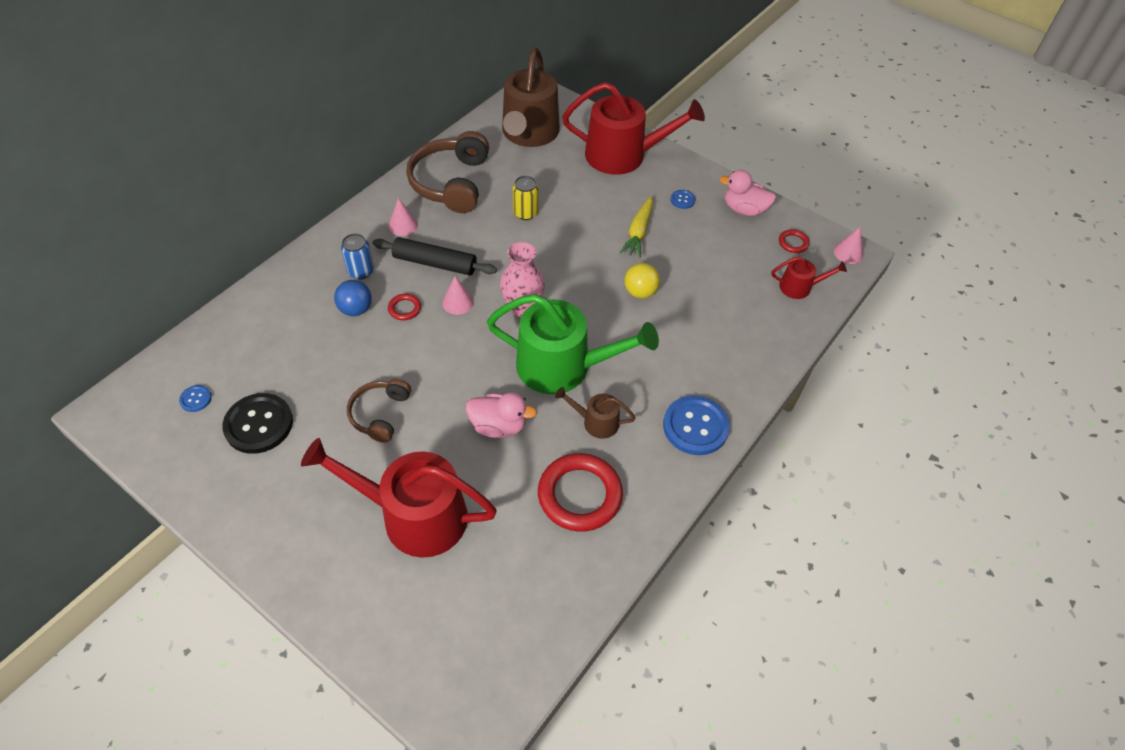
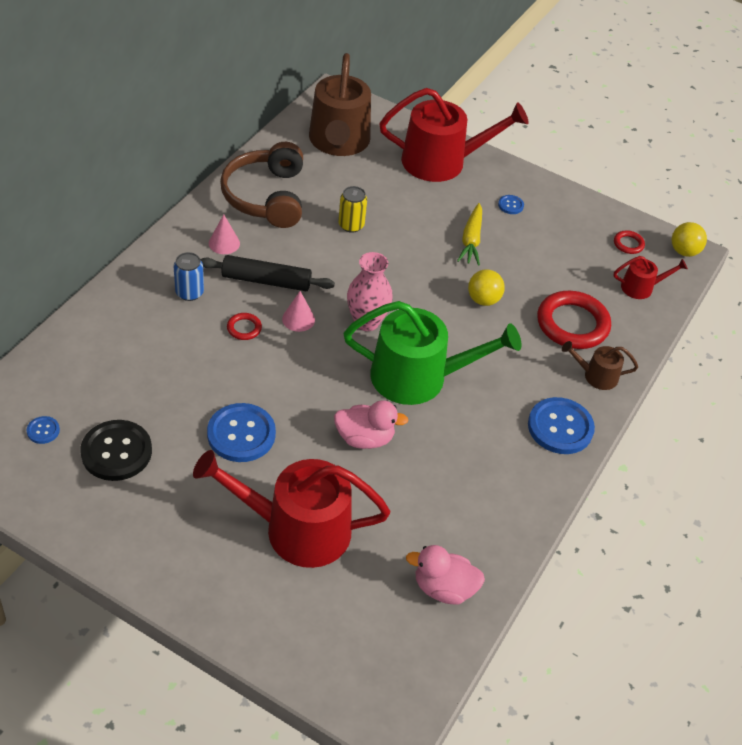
camera: 10 degrees left, 5 degrees down
(356, 309) = (193, 331): blue ball -> none
(380, 414) = (241, 434): brown headphones -> blue button
(579, 495) = (458, 499): red ring -> red ring (572, 324)
(596, 422) = (461, 429): brown watering can -> brown watering can (596, 376)
(744, 209) = (574, 212): pink duck -> pink duck (443, 588)
(848, 253) = (684, 251): pink cone -> yellow ball

